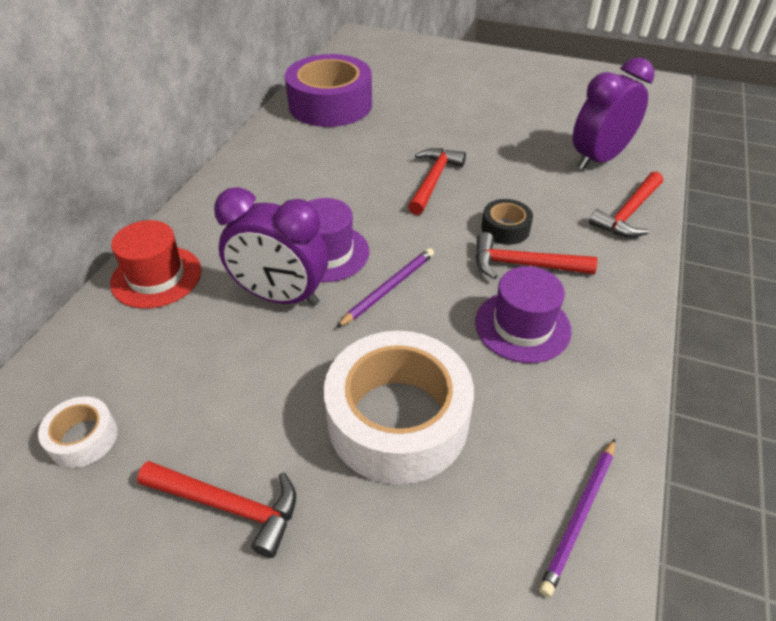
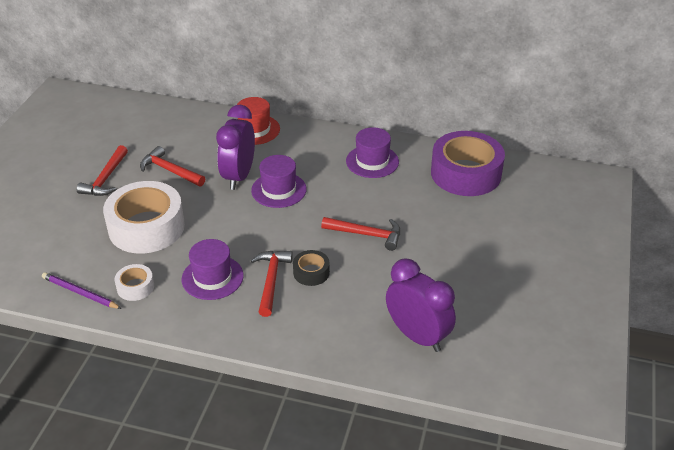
camera: 85 degrees right, 5 degrees down
(83, 438) = (147, 131): white tape -> white tape (135, 287)
(285, 166) = (372, 161): none -> purple hat
(388, 288) = (246, 218): purple pencil -> none
(628, 213) = (338, 346): red hammer -> red hammer (170, 171)

